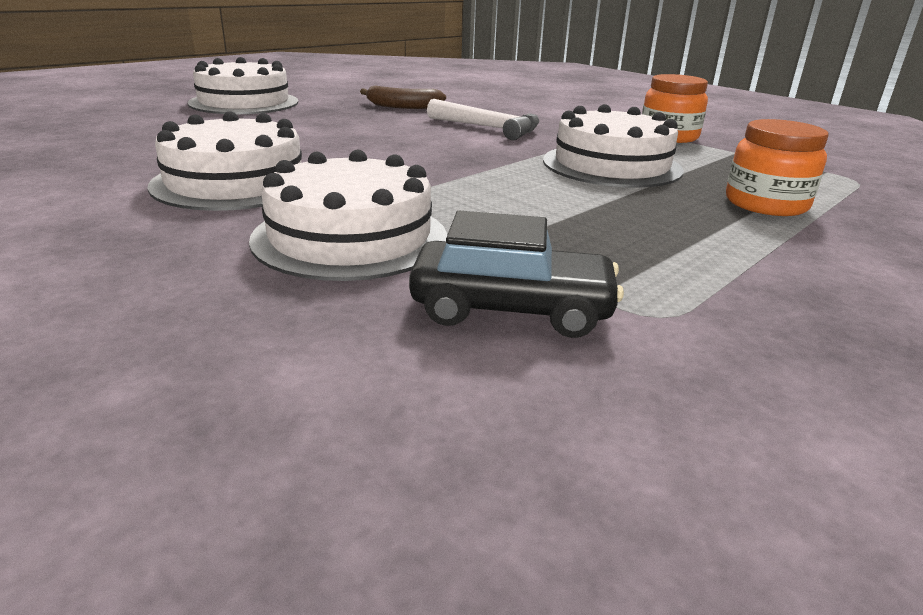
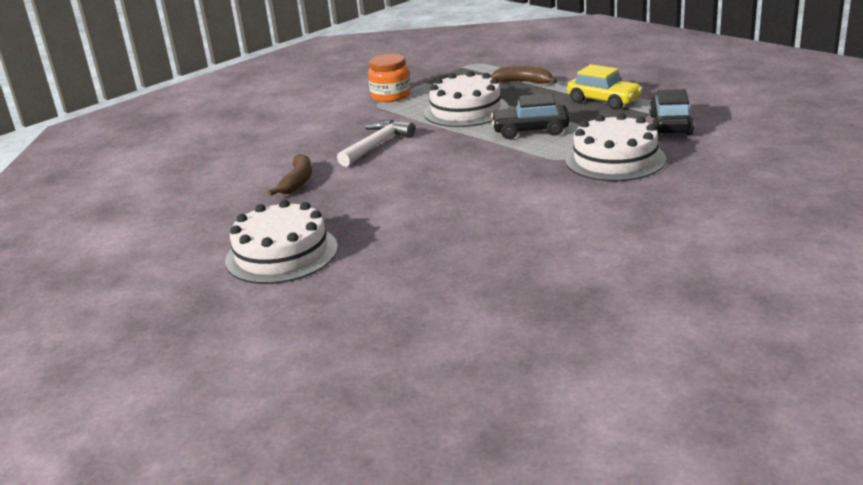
camera: 85 degrees left, 0 degrees up
(235, 182) = (541, 203): white cake -> none
(514, 193) = (530, 131): none -> black car
(672, 257) = (603, 101): none -> yellow car
(766, 204) = (524, 82): orange jar -> brown banana

